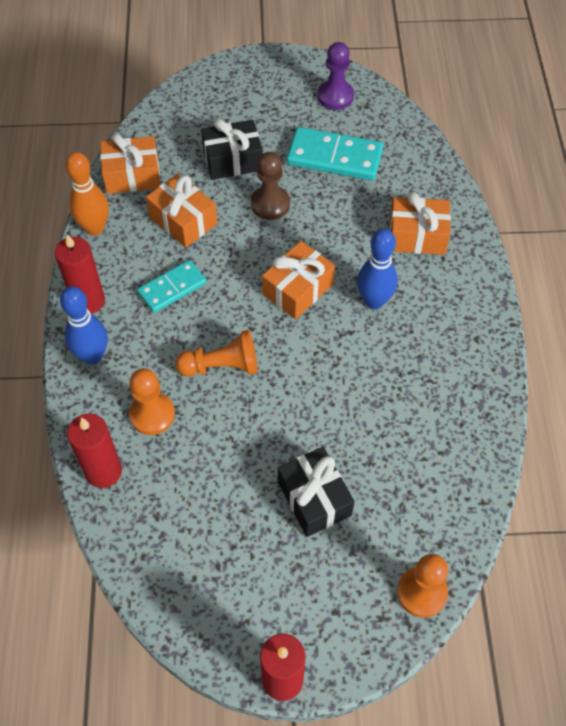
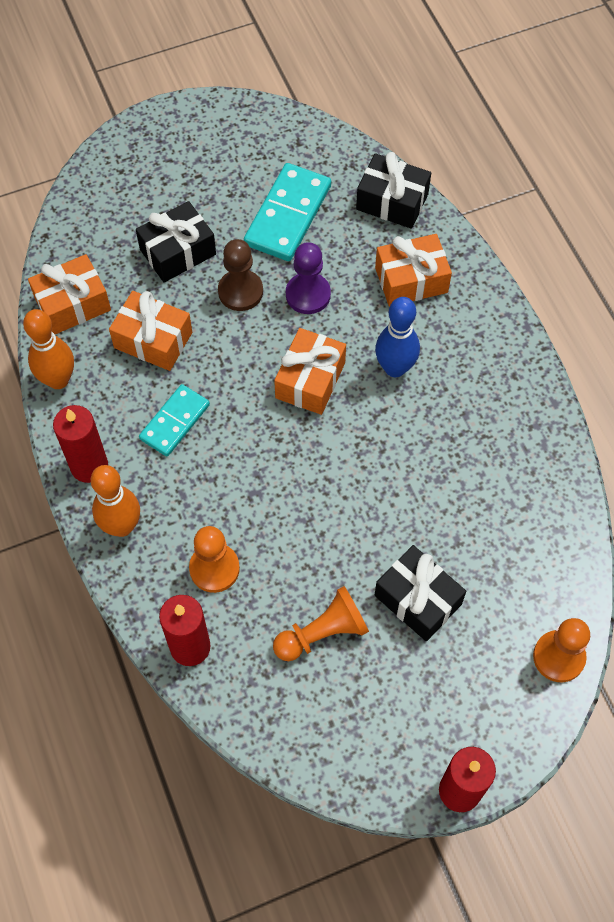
camera: 20 degrees left, 5 degrees up
(92, 356) = (121, 526): blue bowling pin -> orange bowling pin
(222, 366) = (265, 491): orange pawn -> orange pawn (322, 633)
(334, 157) = (288, 215): turquoise domino -> turquoise domino turned 60 degrees counterclockwise
(335, 96) = (260, 141): purple pawn -> purple pawn (308, 294)
(426, 170) = (392, 201): none -> black gift

